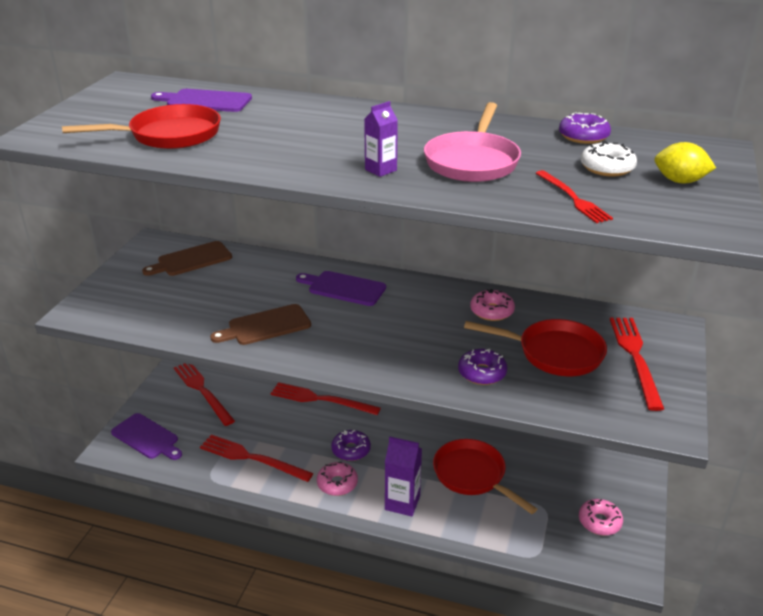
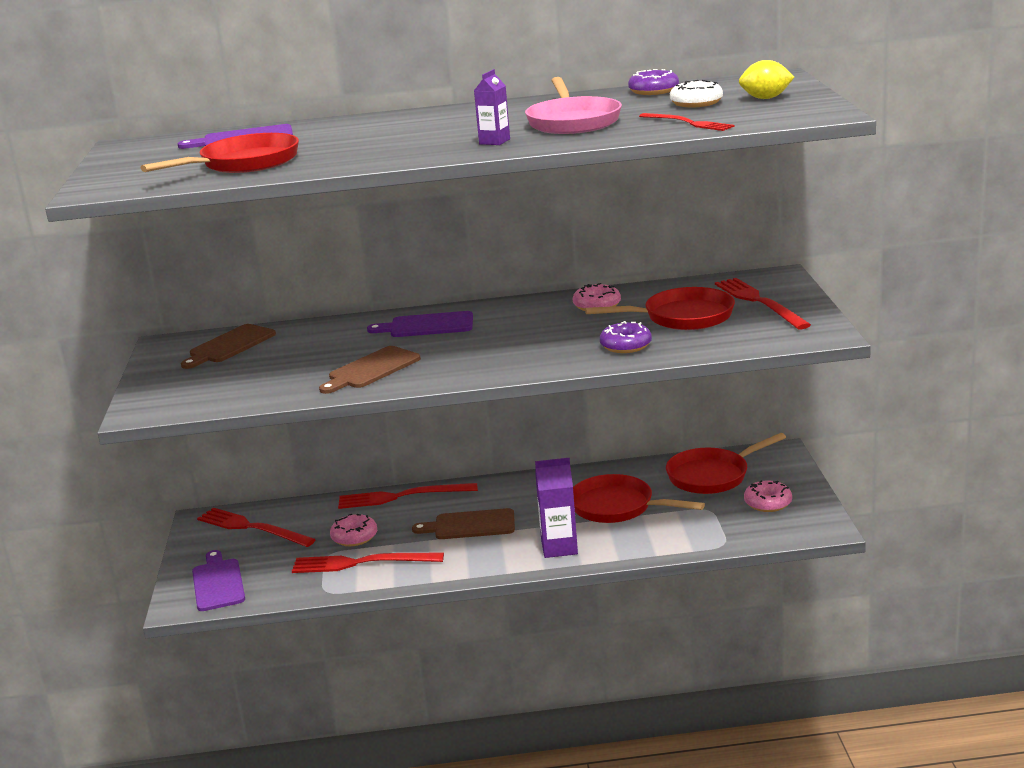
camera: 20 degrees left, 10 degrees down
(147, 437) = (218, 583): purple cutting board -> purple cutting board turned 120 degrees counterclockwise
(337, 483) = (476, 554): pink donut -> pink donut (354, 537)
(351, 450) = (470, 525): purple donut -> brown cutting board
(569, 470) = (712, 476): none -> red pan

